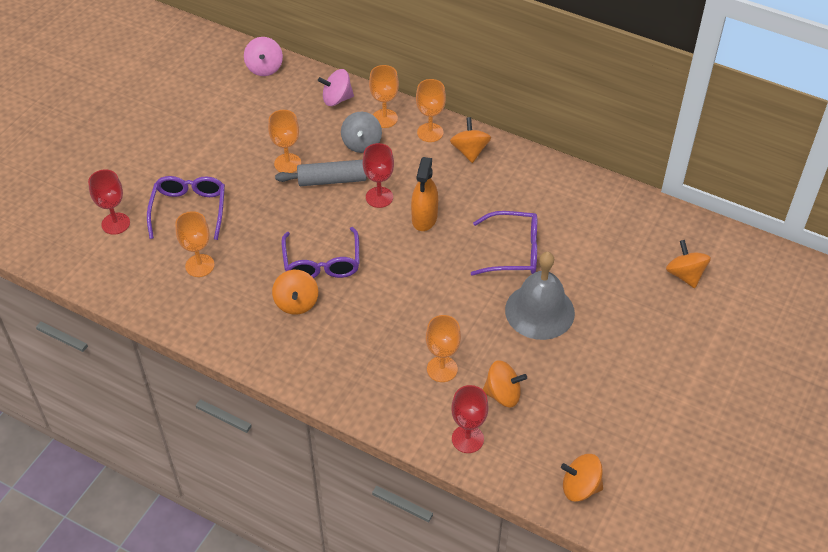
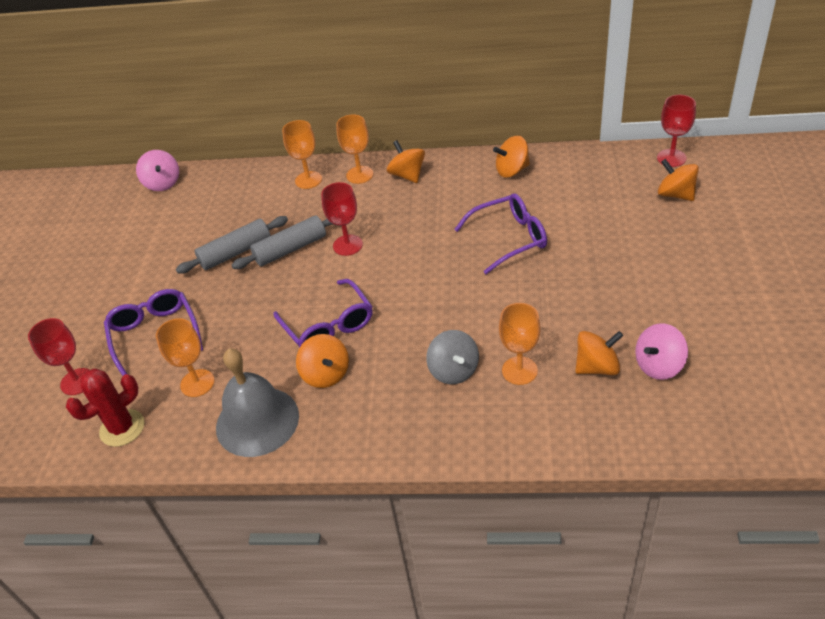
camera: 20 degrees left, 5 degrees down
(130, 277) = (122, 428): none -> red cactus
(287, 163) = (236, 252): orange goblet -> grey rolling pin
(337, 99) = (251, 182): pink spinning top -> pink spinning top (658, 365)
(361, 143) = (300, 208): grey spinning top -> grey spinning top (453, 370)
(424, 218) = (404, 245): orange spray bottle -> none
(467, 439) = (595, 426): red goblet -> red goblet (671, 158)
(539, 311) = (573, 278): grey bell -> grey bell (257, 421)
(580, 487) = (741, 420): orange spinning top -> orange spinning top (512, 170)

